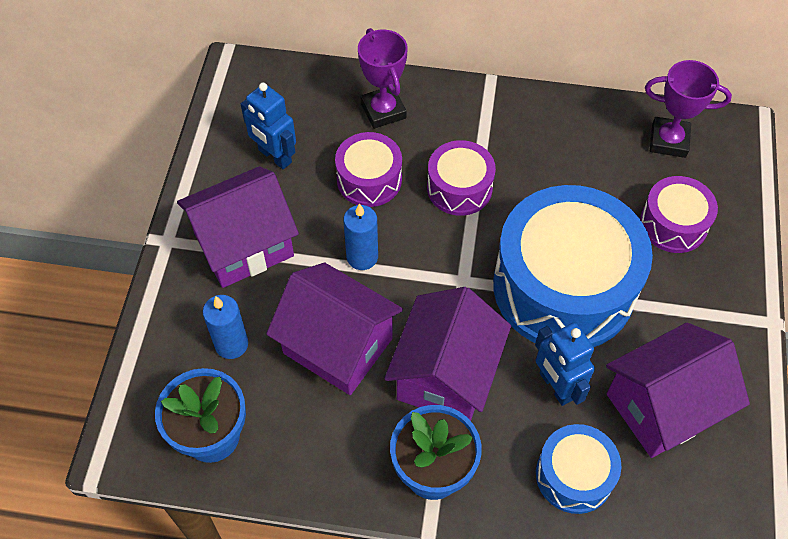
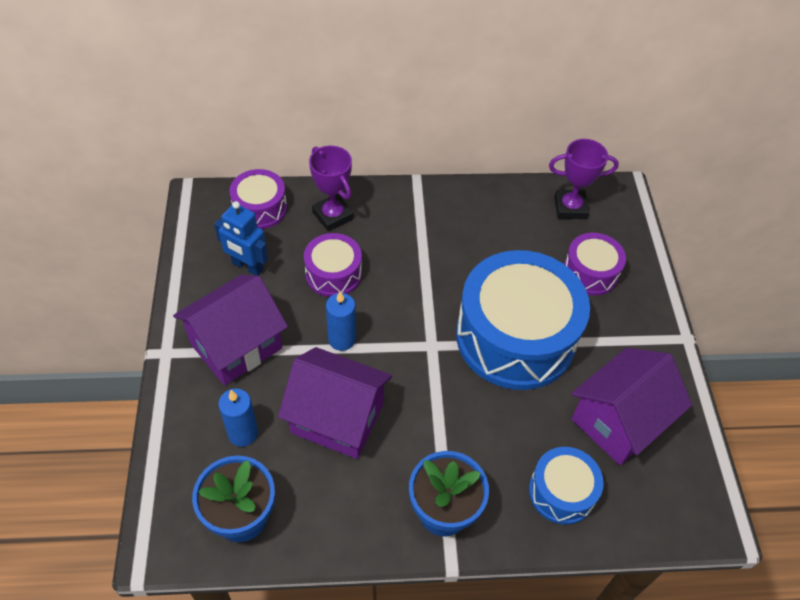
camera: 15 degrees left, 5 degrees down
(446, 375) = (435, 427): purple house -> none
(459, 188) = (411, 269): purple drum -> purple drum (260, 208)
(555, 386) = (528, 420): blue robot -> none

